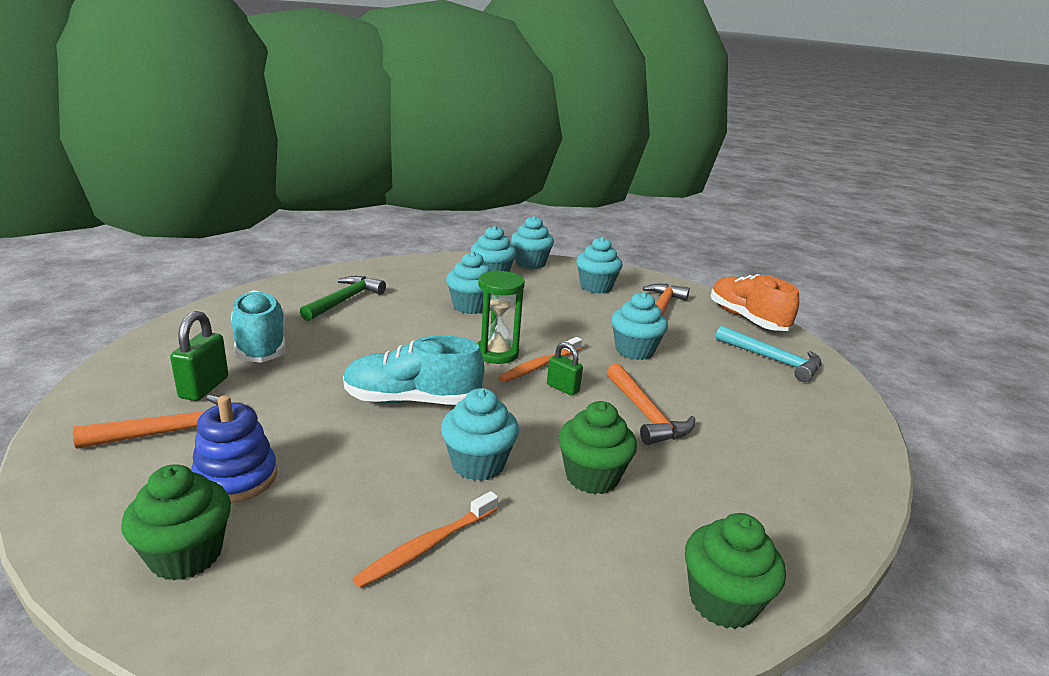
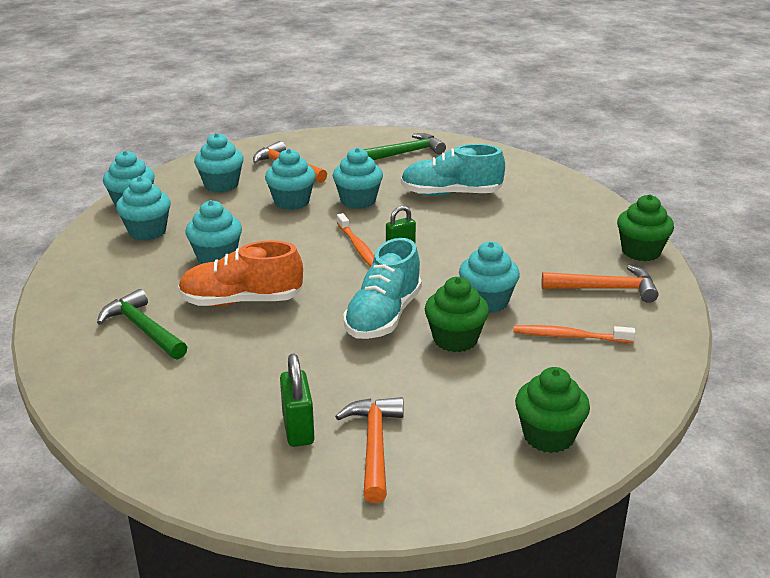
camera: 65 degrees left, 5 degrees up
(204, 388) = (298, 429): green padlock -> green padlock turned 45 degrees clockwise
(236, 478) = (462, 412): blue stacking toy -> none
(261, 344) = (221, 391): turquoise shoe -> turquoise shoe (451, 194)
(427, 546) = (569, 336): orange toothbrush -> orange toothbrush turned 120 degrees clockwise
(497, 353) = (325, 262): green hourglass -> none
(592, 477) = (519, 262): green cupcake -> green cupcake (455, 339)
(597, 320) = (291, 202): none -> turquoise cupcake
(646, 415) = (454, 222): orange hammer -> orange hammer (606, 289)
(747, 319) = (334, 140): orange shoe -> orange shoe (241, 301)
(773, 360) = (405, 153): turquoise hammer -> green hammer

